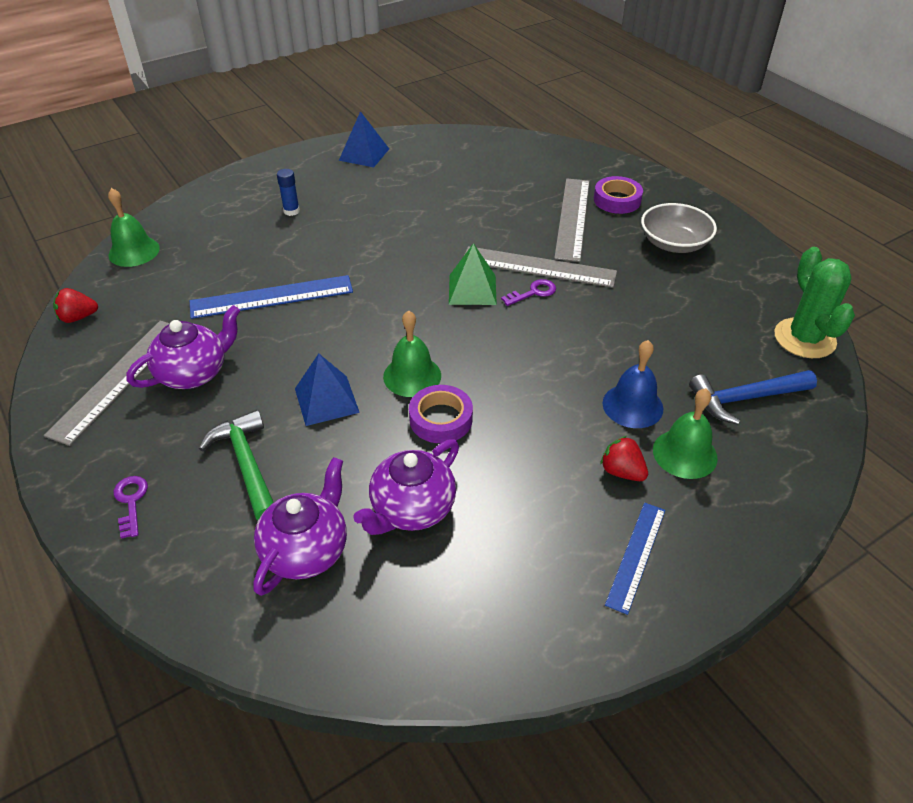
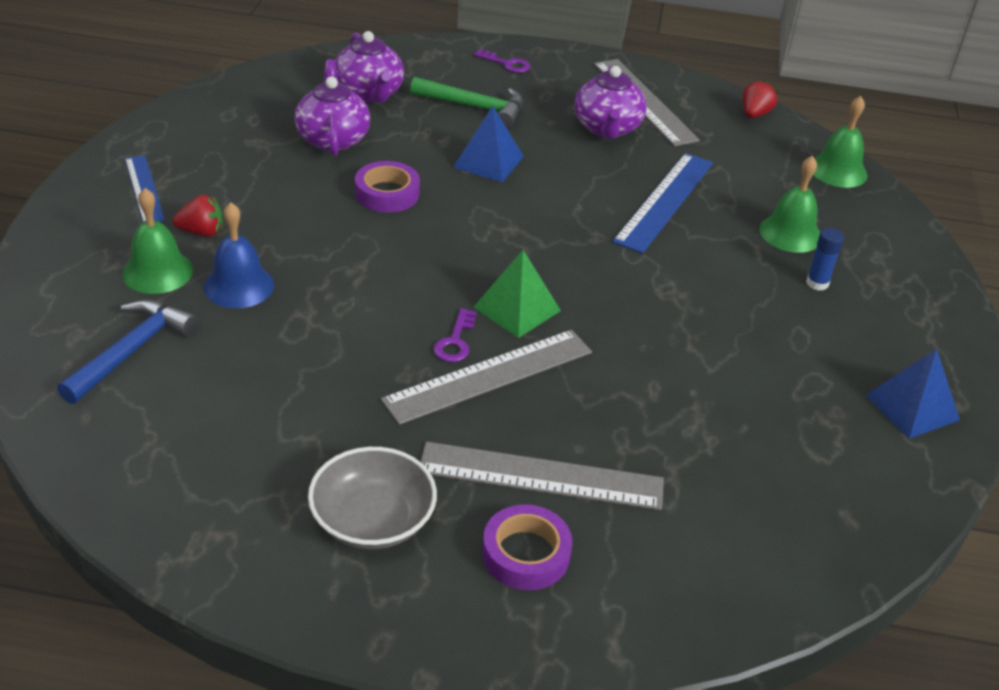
camera: 130 degrees right, 5 degrees down
(412, 376) = (453, 209): green bell -> green bell (790, 233)
(572, 218) = (541, 476): grey ruler -> grey ruler turned 45 degrees counterclockwise
(804, 338) = (101, 465): green cactus -> none

